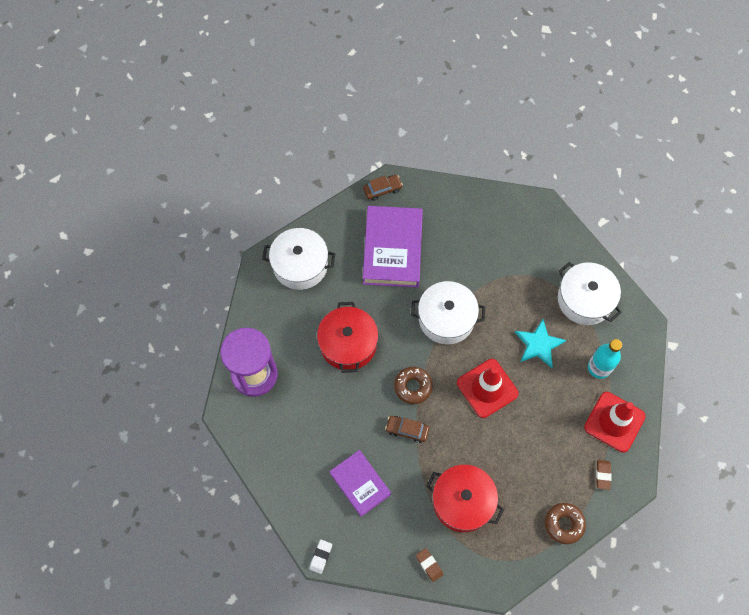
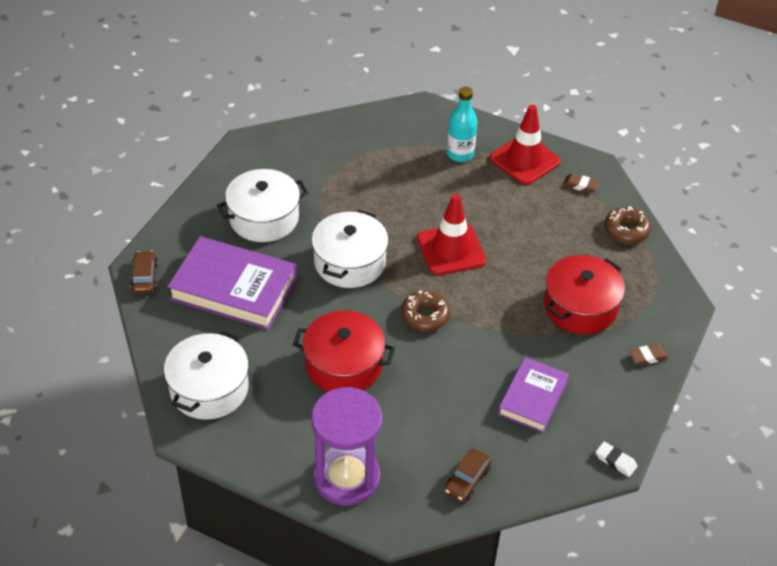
camera: 75 degrees left, 20 degrees down
(360, 484) = (532, 398): purple book -> purple book turned 45 degrees counterclockwise
(407, 430) = (478, 335): brown car -> brown car (467, 479)
(538, 344) = (414, 193): turquoise star -> none
(585, 300) = (377, 142): white pot -> white pot (264, 218)

